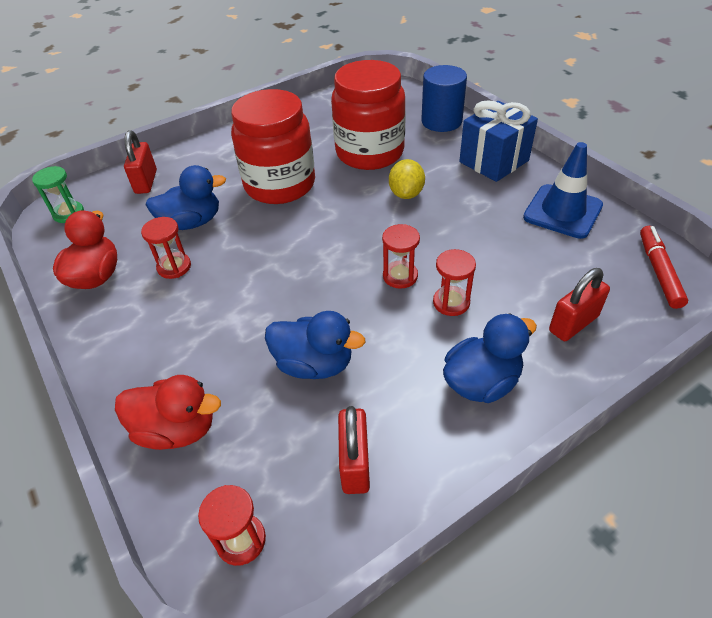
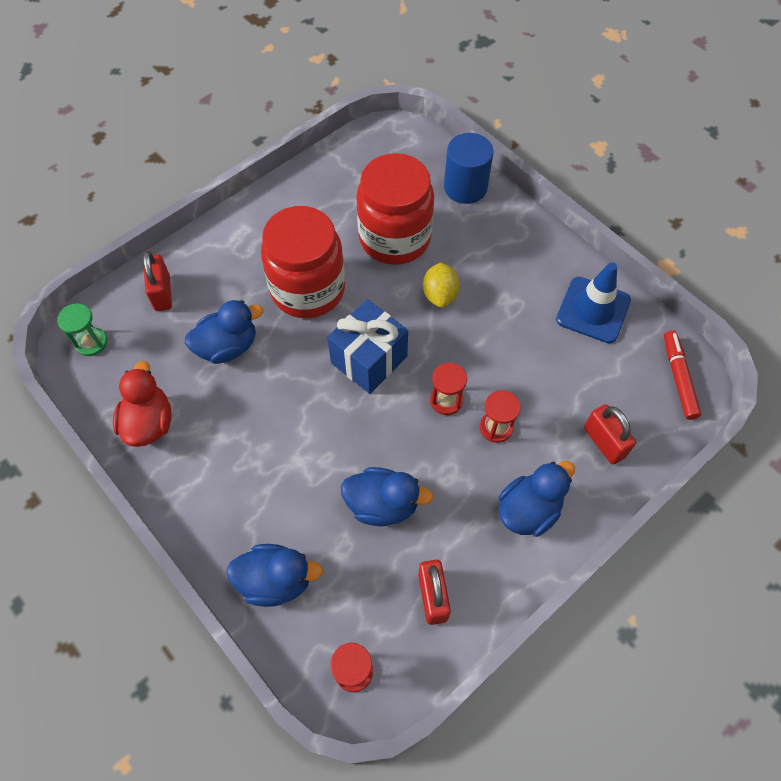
camera: 10 degrees left, 15 degrees up
(174, 267) = (225, 405): red hourglass -> none
(177, 429) = (276, 580): red duck -> blue duck
(493, 161) = (523, 245): blue gift -> blue gift (369, 360)
(573, 323) = (604, 442): red padlock -> red padlock turned 75 degrees counterclockwise

